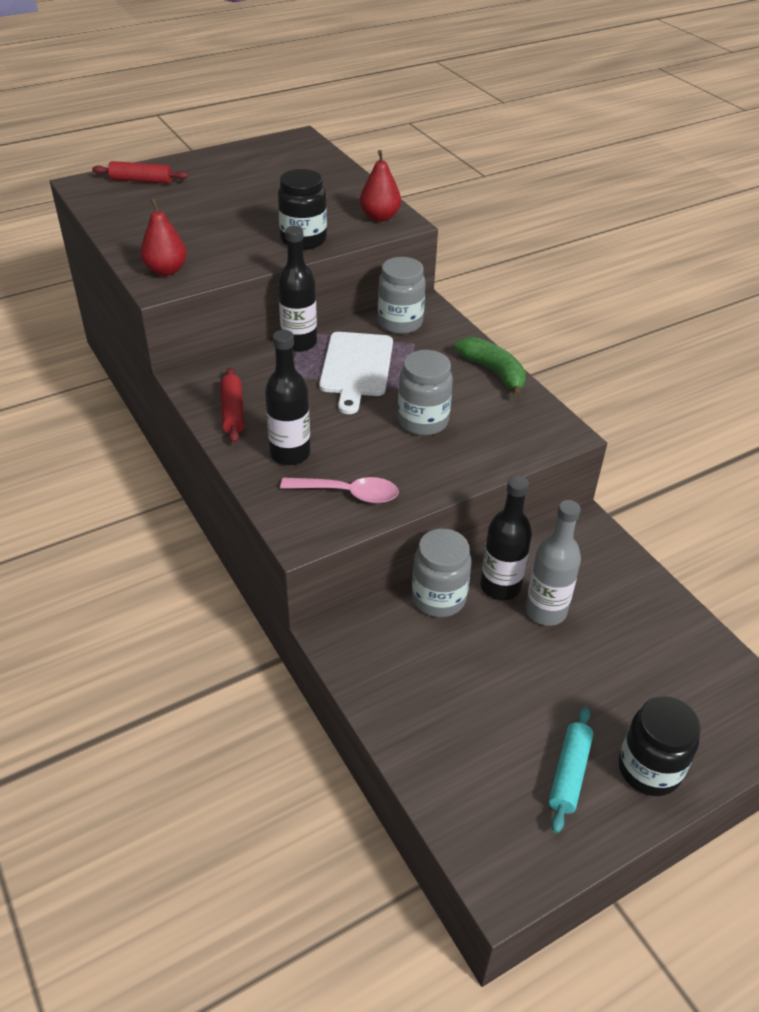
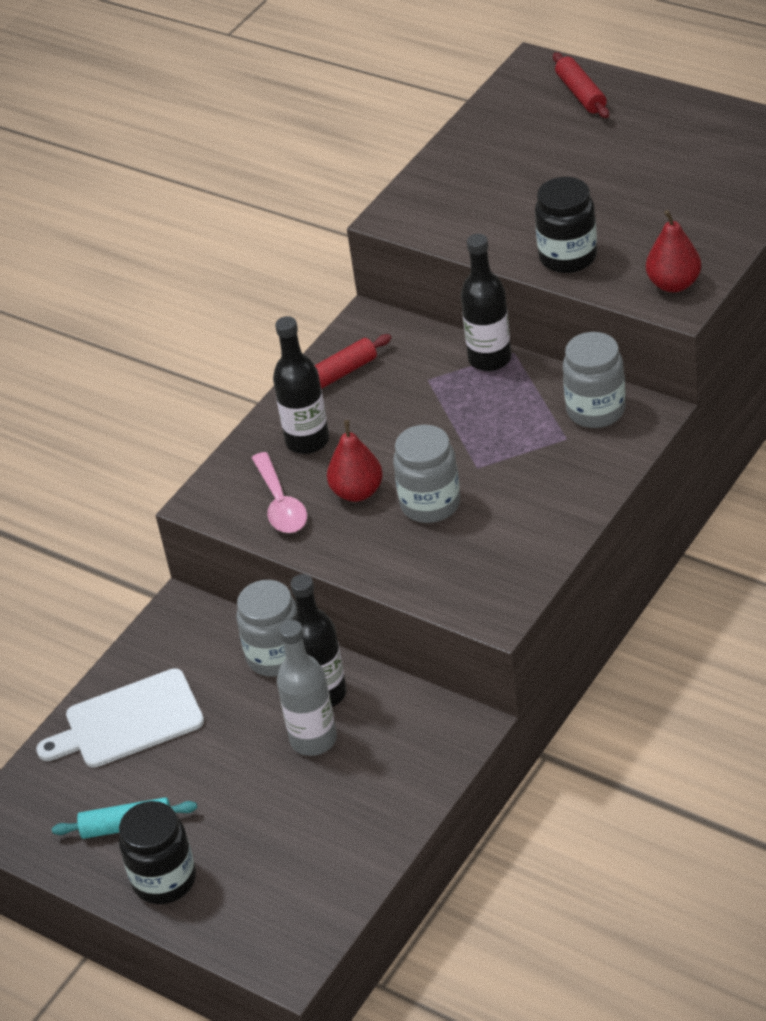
camera: 70 degrees right, 0 degrees up
(166, 270) = (423, 206): red pear -> red pear (357, 492)
(356, 367) = (482, 418): white cutting board -> white cutting board (128, 721)
(494, 372) = (564, 519): green banana -> none

